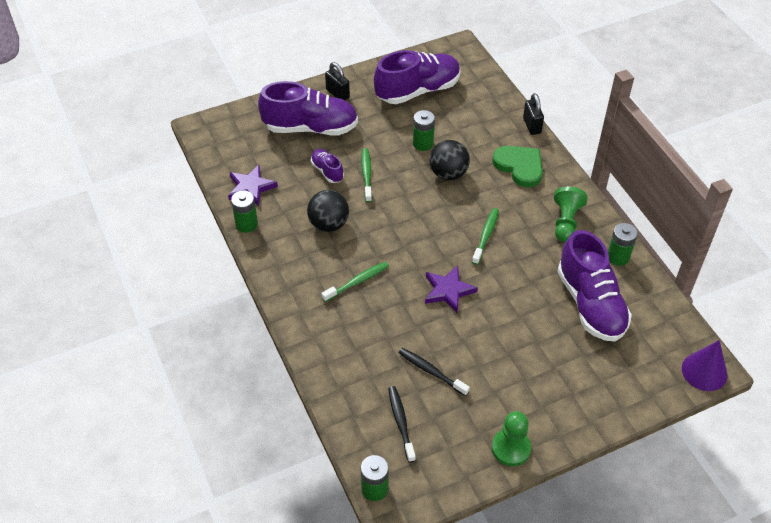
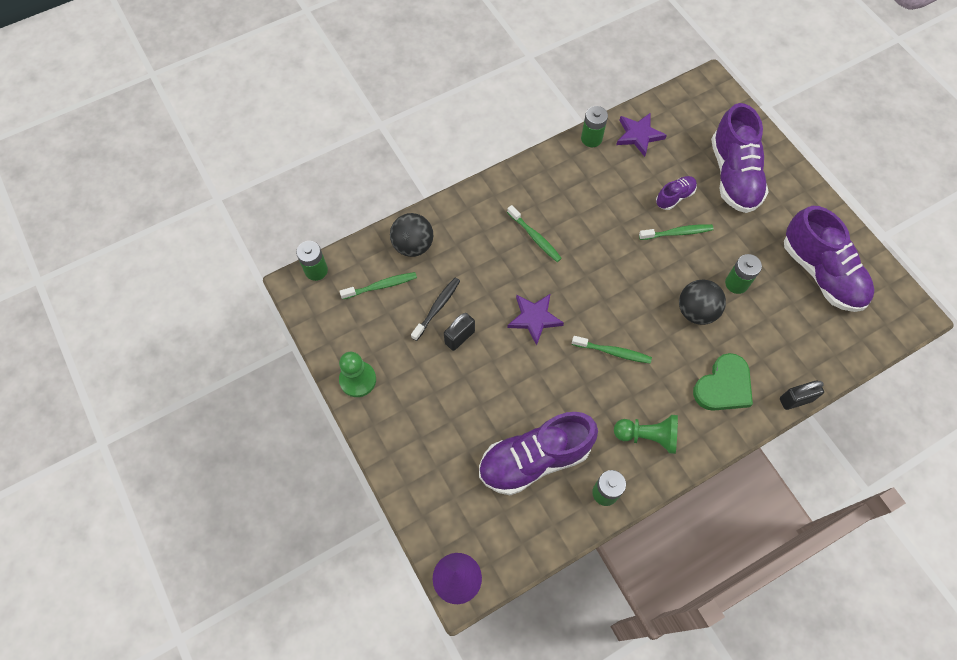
camera: 85 degrees right, 15 degrees up
(329, 224) = (603, 206): black ball -> black ball (413, 245)
(337, 94) = (793, 194): black padlock -> black padlock (459, 337)
(401, 422) = (381, 286): black toothbrush -> green toothbrush

